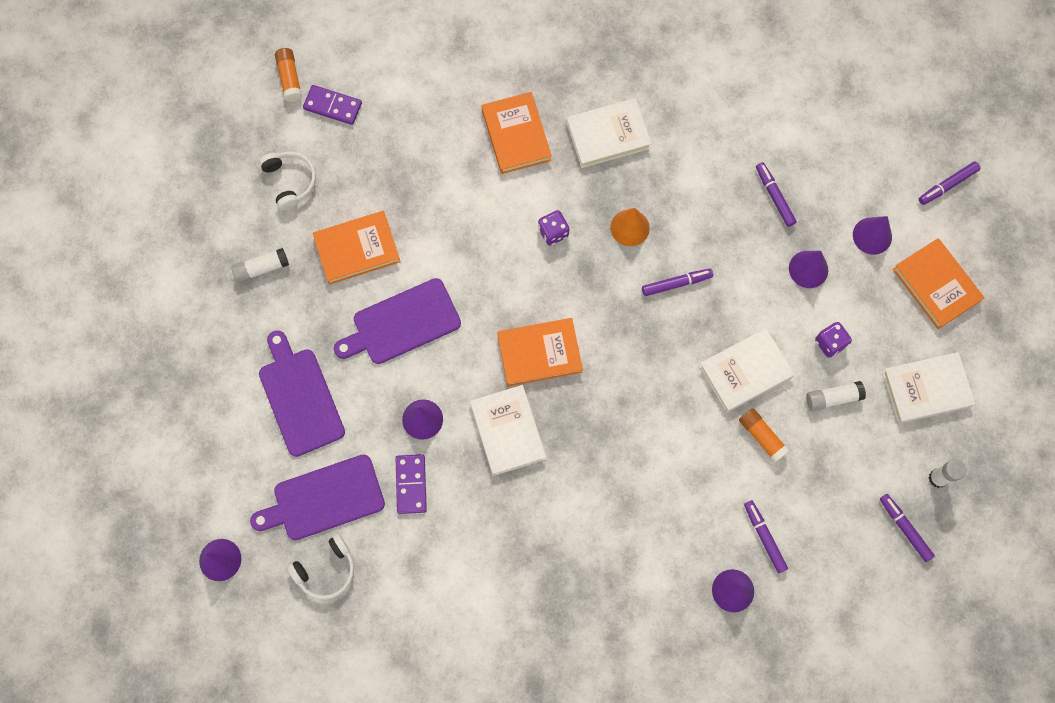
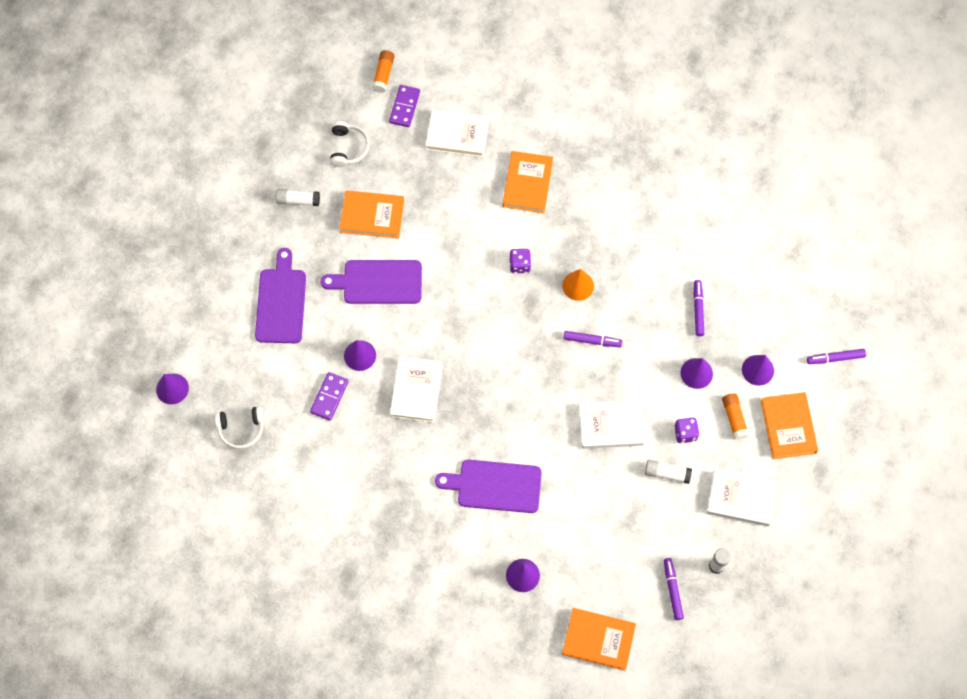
camera: 25 degrees right, 5 degrees down
(324, 499) = (263, 379): purple cutting board -> purple cutting board (495, 486)
(333, 106) = (404, 107): purple domino -> purple domino turned 60 degrees clockwise
(539, 353) = (466, 346): orange book -> orange book (598, 640)
(608, 135) = (595, 212): white book -> white book (457, 135)
(762, 436) = (599, 477): orange glue stick -> orange glue stick (734, 418)
(764, 537) = (565, 548): purple marker -> none

